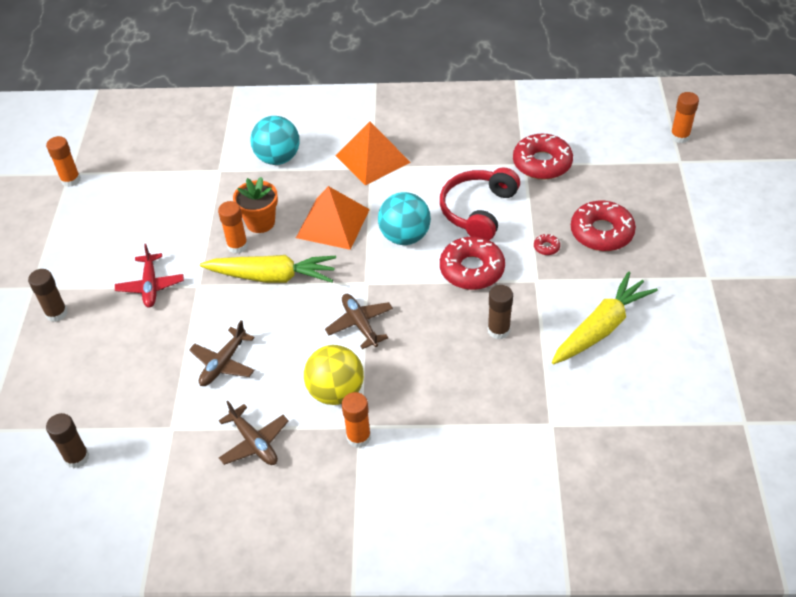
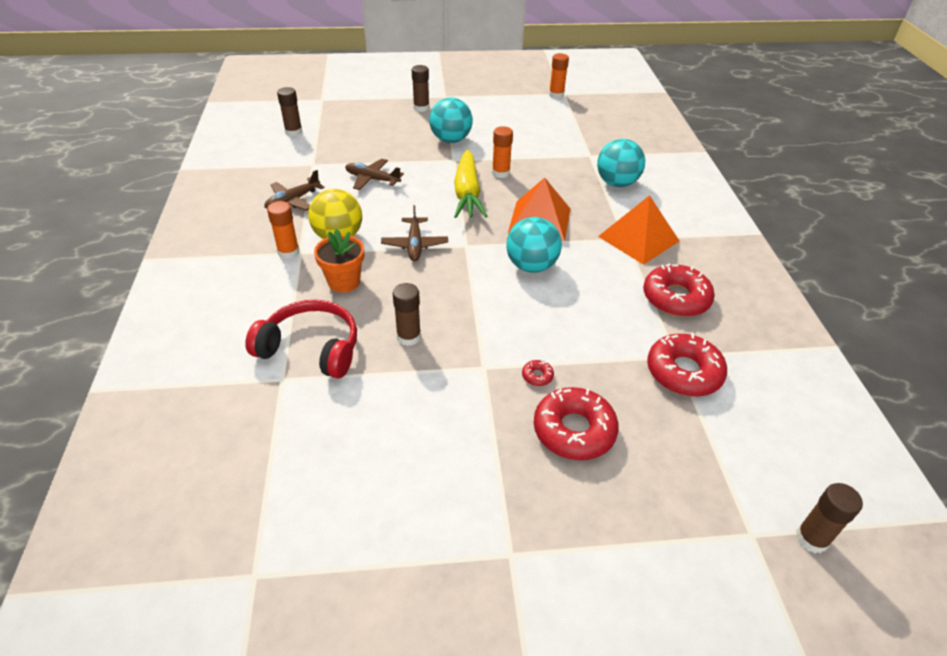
camera: 80 degrees right, 5 degrees down
(150, 286) = (451, 140): red plane -> turquoise ball
(260, 222) = (531, 181): orange flower pot -> orange flower pot (344, 282)
(360, 324) = (415, 245): brown plane -> brown plane turned 120 degrees clockwise
(472, 269) = (492, 315): red donut -> red donut (676, 298)
(478, 210) = (583, 317): red headphones -> red headphones (311, 348)
(601, 328) = (414, 425): yellow carrot -> none
(679, 137) = (811, 539): orange glue stick -> brown glue stick

